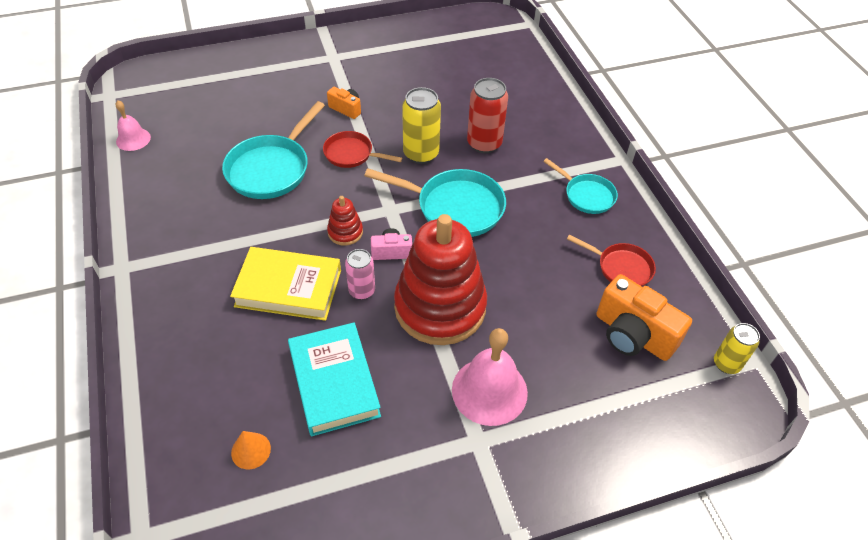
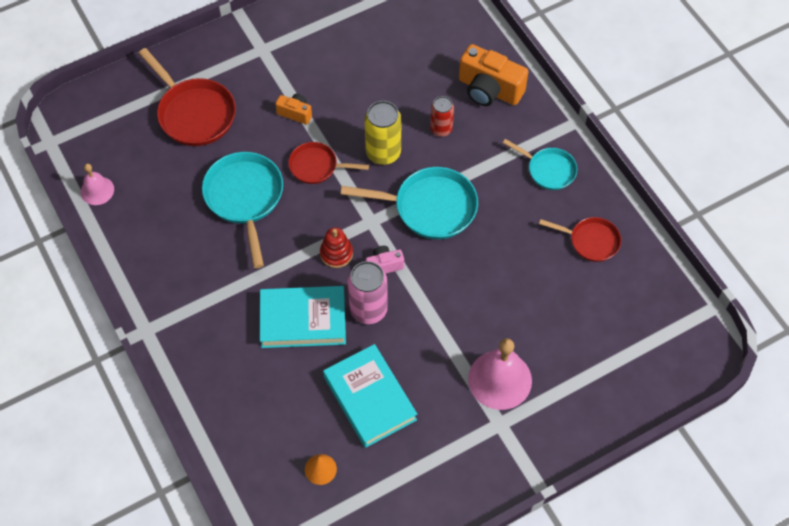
camera: 10 degrees left, 10 degrees up
(251, 94) = (194, 113): none -> red pan
(271, 169) = (245, 198): turquoise pan -> turquoise pan turned 150 degrees clockwise
(288, 288) = (303, 320): yellow book -> turquoise book
(361, 291) = (368, 309): pink can -> pink can, size x1.56
(440, 307) = (441, 312): red stacking toy -> none
(484, 143) = (441, 129): red can -> red can, size x0.64
(633, 335) = (610, 305): orange camera -> orange camera (489, 90)
(726, 364) = (690, 316): yellow can -> none

